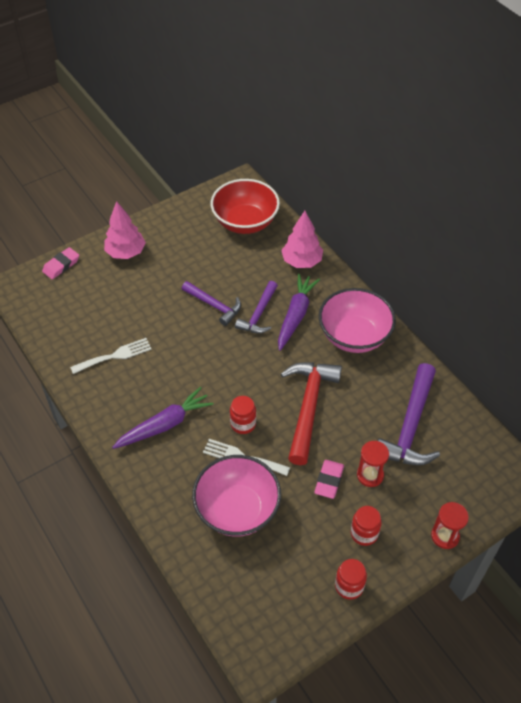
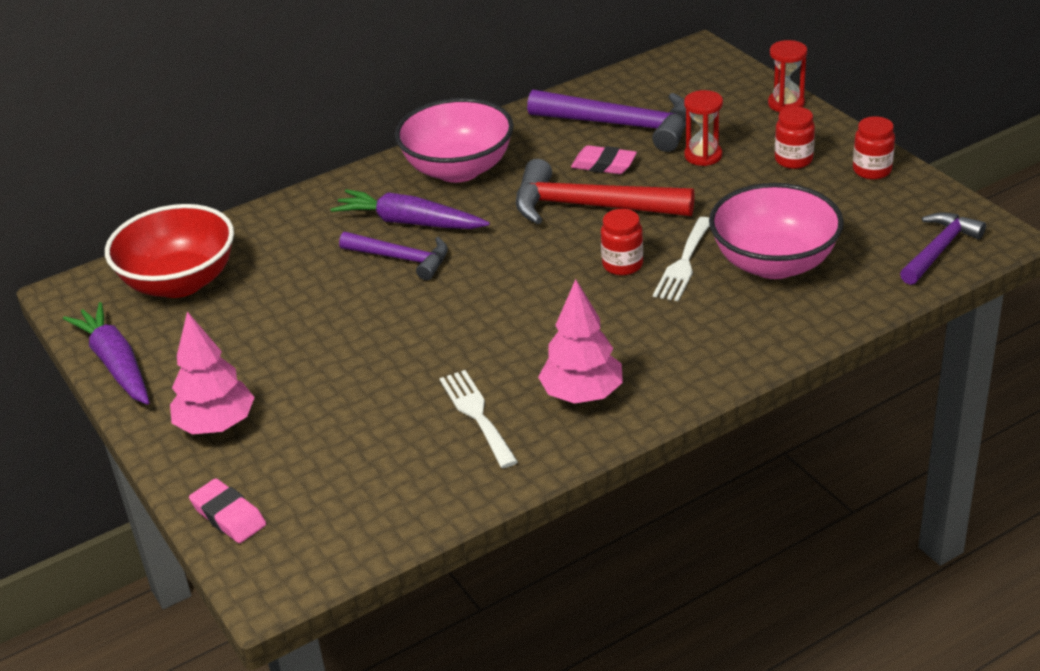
camera: 85 degrees left, 15 degrees down
(165, 425) = (627, 344): purple carrot -> purple carrot (116, 364)
(214, 305) = (374, 306): purple hammer -> purple hammer (939, 249)
(302, 261) = (293, 220): pink tree -> pink tree (582, 395)
(329, 480) = (715, 187): pink eraser -> pink eraser (604, 165)

